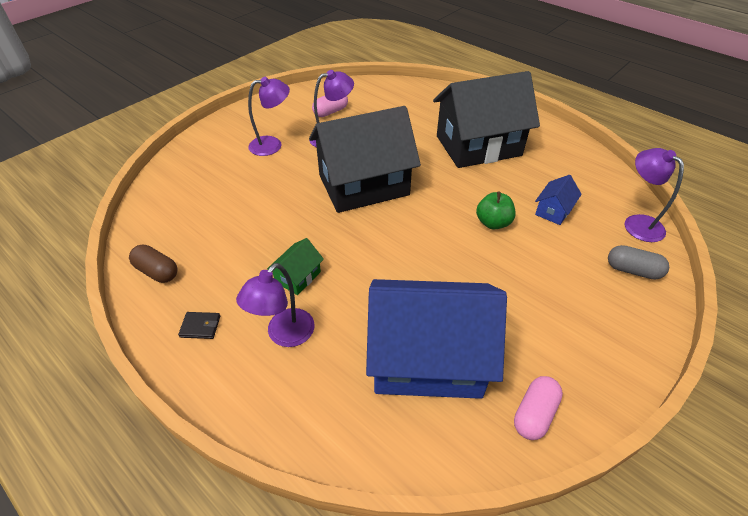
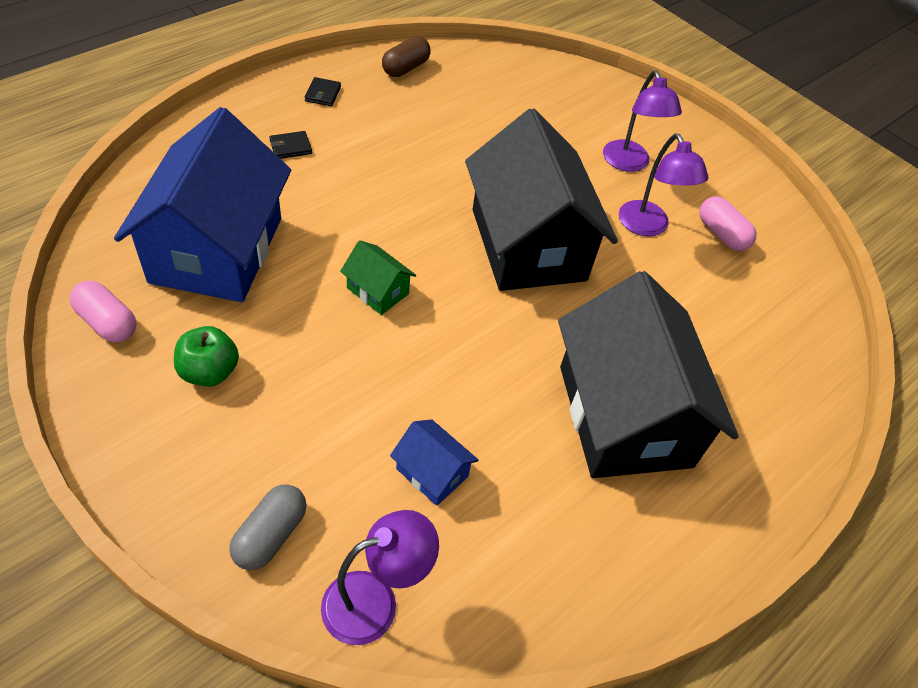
camera: 90 degrees right, 5 degrees up
(284, 335) = (290, 147): purple lamp -> black wallet
(298, 277) = (369, 164): green house -> green house (378, 291)
(493, 223) = (420, 377): green apple -> green apple (209, 372)

